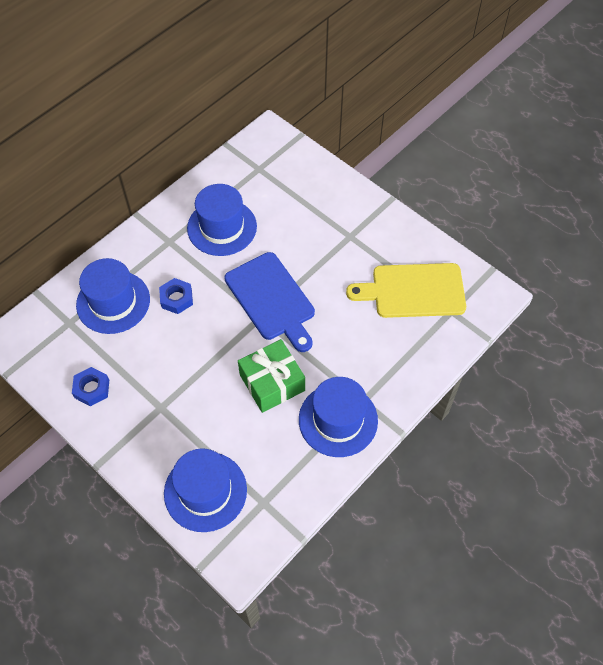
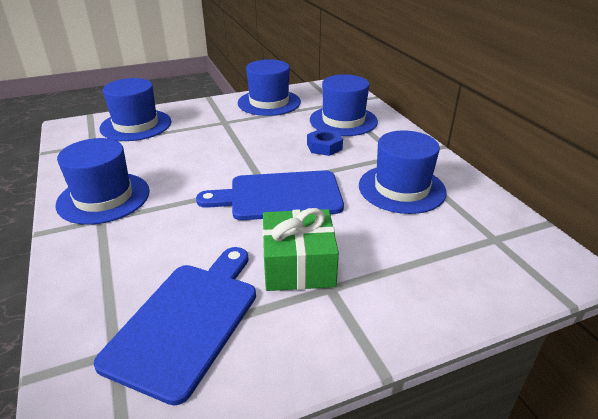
camera: 115 degrees right, 25 degrees down
(92, 389) = (269, 102): blue nut -> blue hat
(272, 382) = (186, 172): green gift -> green gift (298, 265)
(413, 291) = (187, 321): yellow cutting board -> blue cutting board

